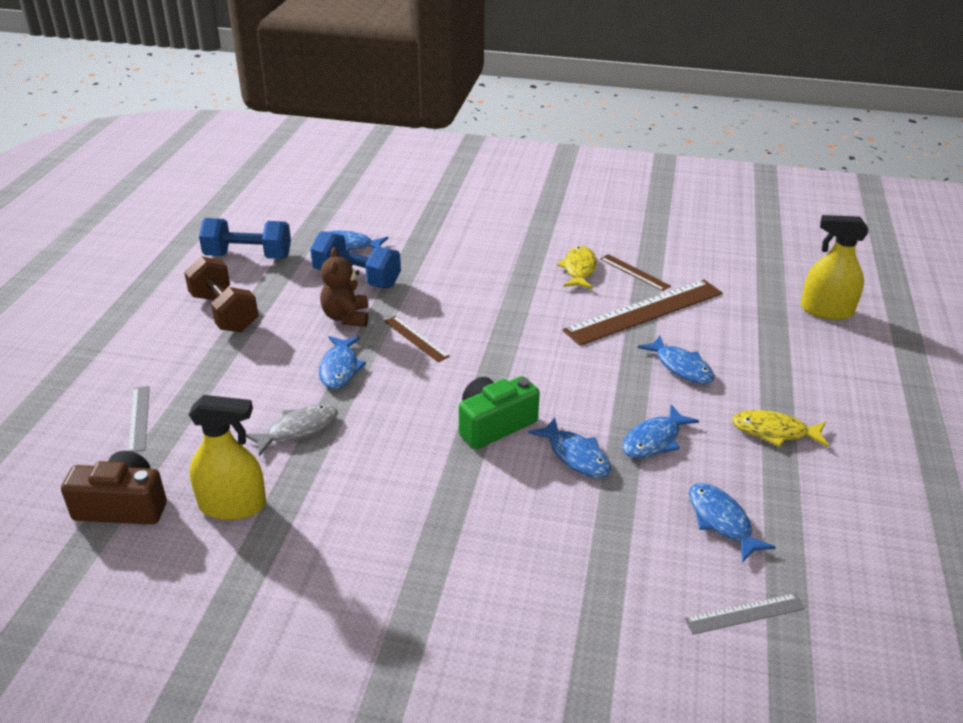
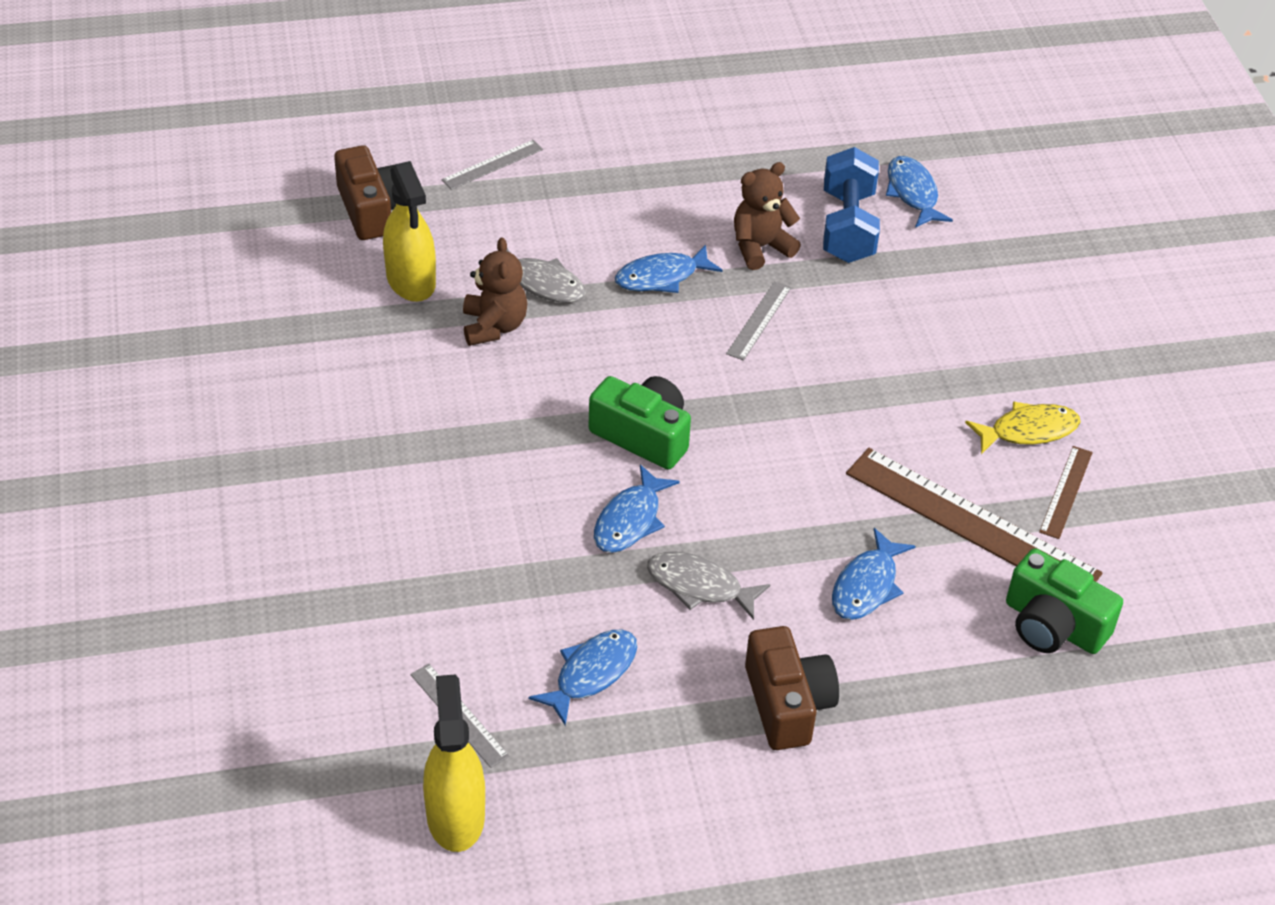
camera: 65 degrees right, 10 degrees up
(224, 312) = (701, 148): brown dumbbell -> none
(248, 256) = (824, 120): blue dumbbell -> none
(325, 470) = (494, 326): none -> brown teddy bear
(416, 338) = (759, 320): brown ruler -> grey ruler
(654, 440) = (699, 586): blue fish -> grey fish
(737, 309) = (1053, 625): none -> green camera
(774, 432) = (787, 704): yellow fish -> brown camera
(826, 310) = (1126, 734): yellow spray bottle -> yellow spray bottle (455, 816)

